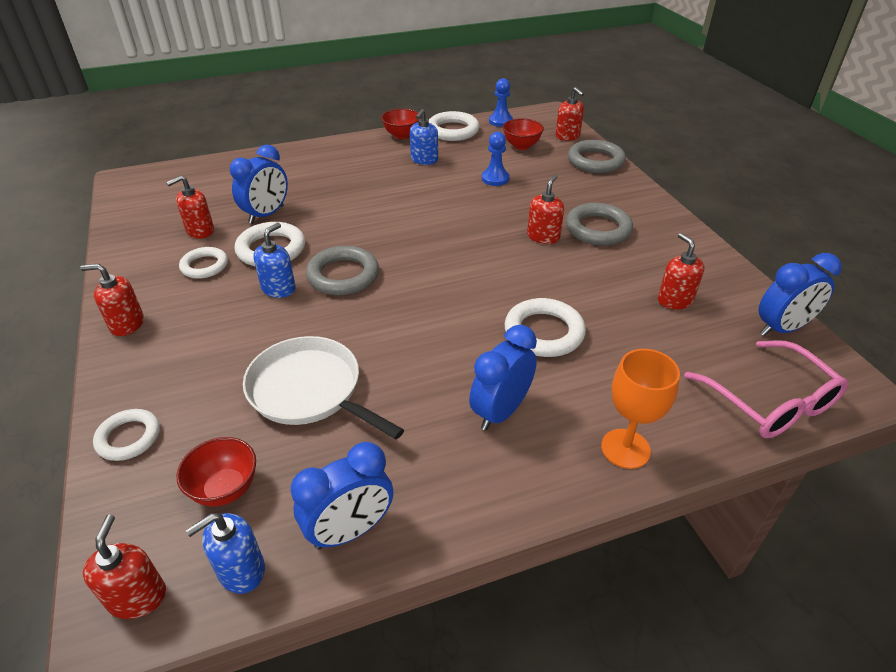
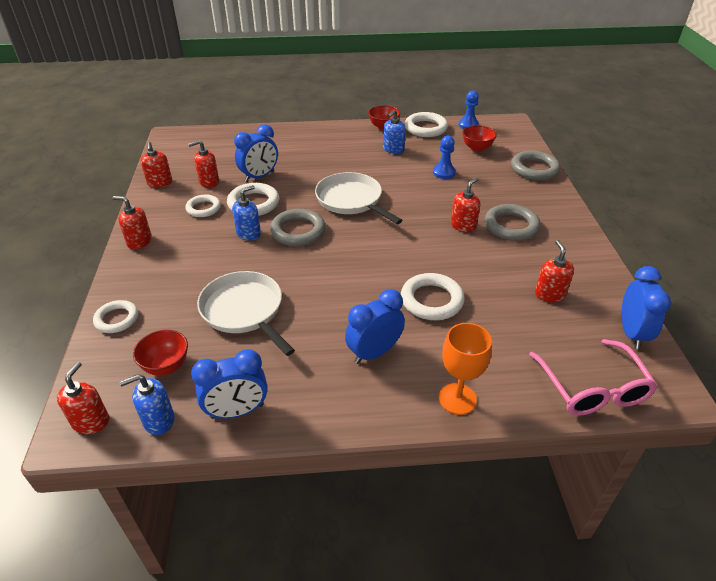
camera: 15 degrees right, 0 degrees up
(396, 227) = (351, 200): none -> white pan
(567, 136) = (519, 145): red soap dispenser -> red soap dispenser (160, 183)
(781, 328) = (631, 333): blue clock -> blue clock turned 75 degrees counterclockwise

